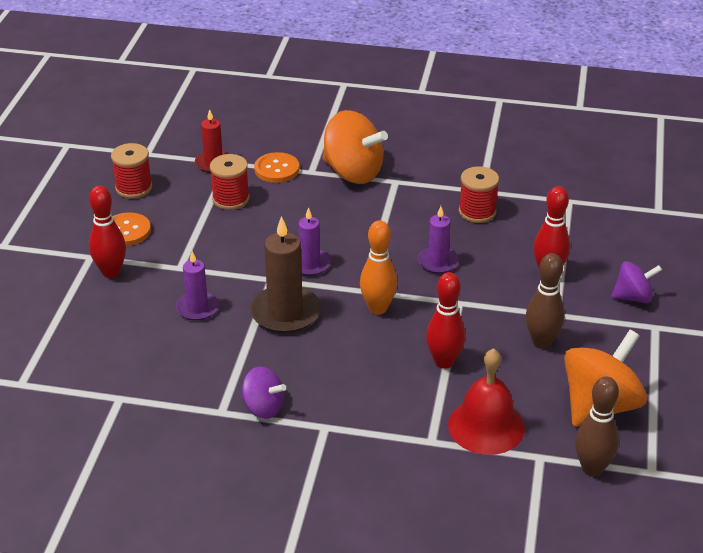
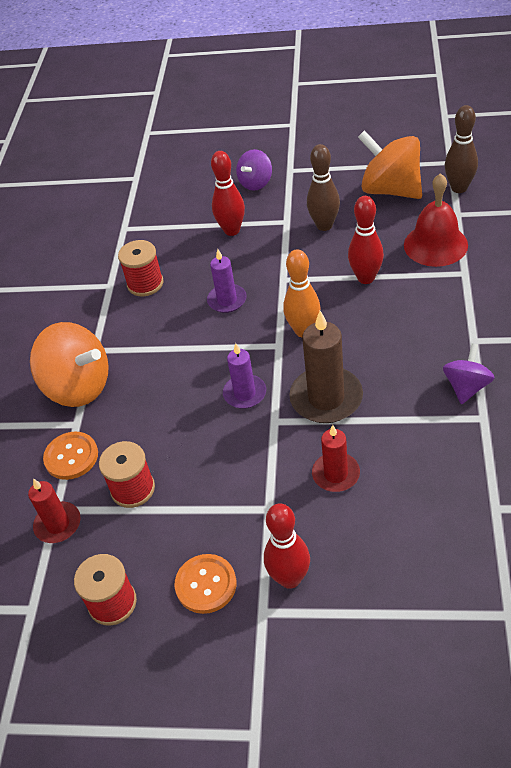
camera: 90 degrees left, 10 degrees up
(197, 308) = (336, 474): purple candle -> red candle
(353, 172) = (78, 386): orange spinning top -> orange spinning top turned 90 degrees clockwise
(633, 297) = (256, 183): purple spinning top -> purple spinning top turned 135 degrees counterclockwise

